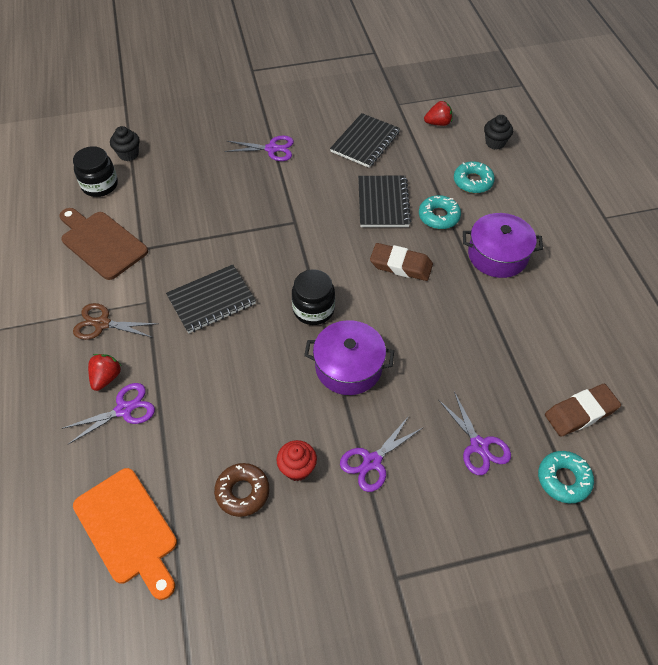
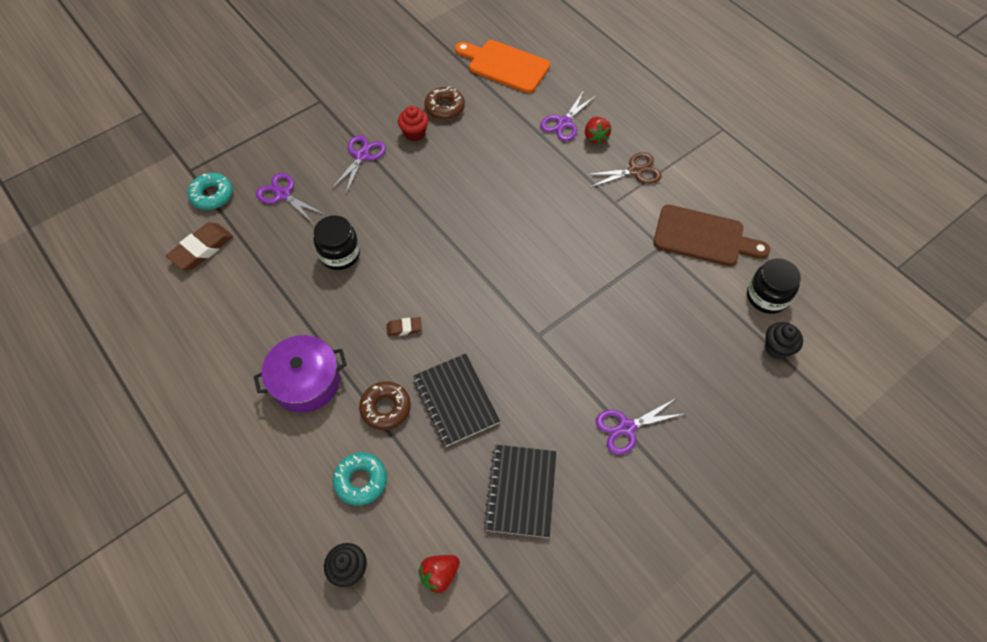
camera: 155 degrees right, 5 degrees up
(211, 300) = (561, 224): black notebook -> none
(313, 309) = (466, 251): black jar -> black jar (340, 254)
(348, 367) = (411, 214): purple pot -> none
(401, 265) = (404, 328): brown eraser -> brown eraser, size x0.53
(439, 216) = (385, 408): turquoise donut -> brown donut

